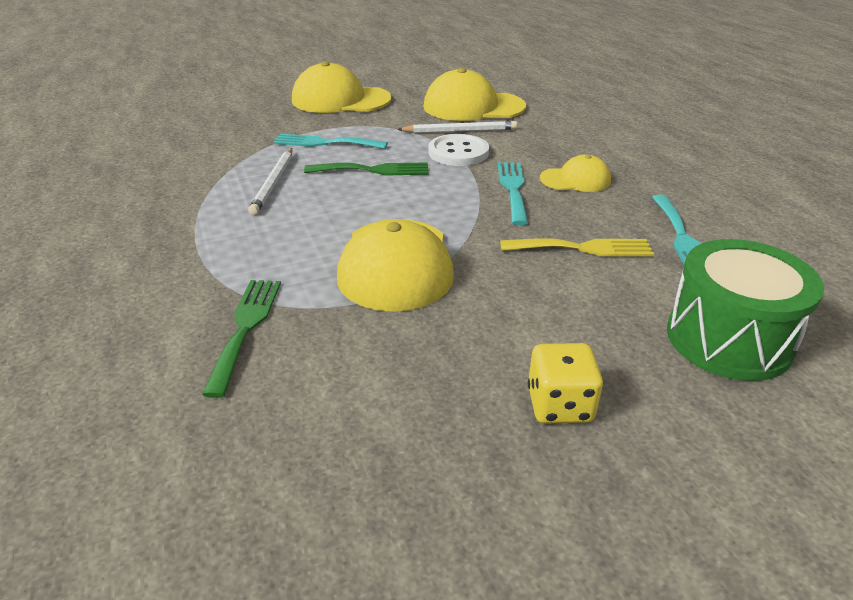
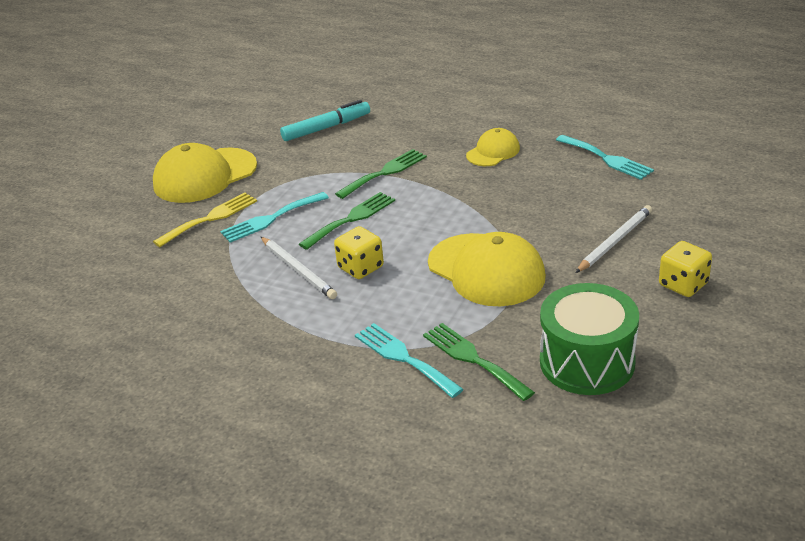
camera: 40 degrees left, 0 degrees up
(313, 205) = (360, 267): none -> yellow dice
(458, 152) = (385, 172): white button -> green fork
(460, 131) = (354, 154): white pencil -> white pencil (614, 241)
(473, 106) = (326, 128): yellow cap -> turquoise marker
(513, 189) = (467, 180): turquoise fork -> turquoise fork (404, 358)
(583, 248) = (568, 196): yellow fork -> yellow fork (210, 218)
(728, 339) = (703, 204): green drum -> green drum (587, 362)

